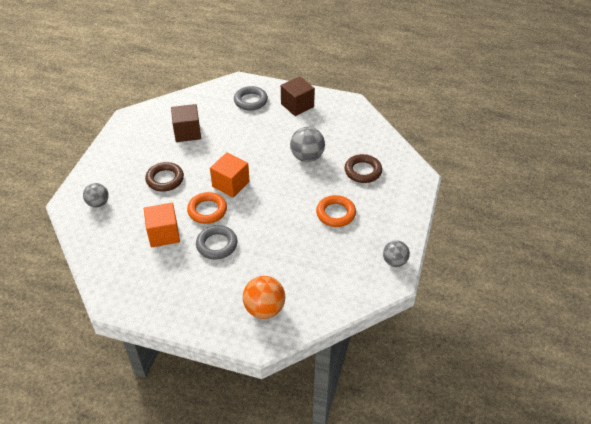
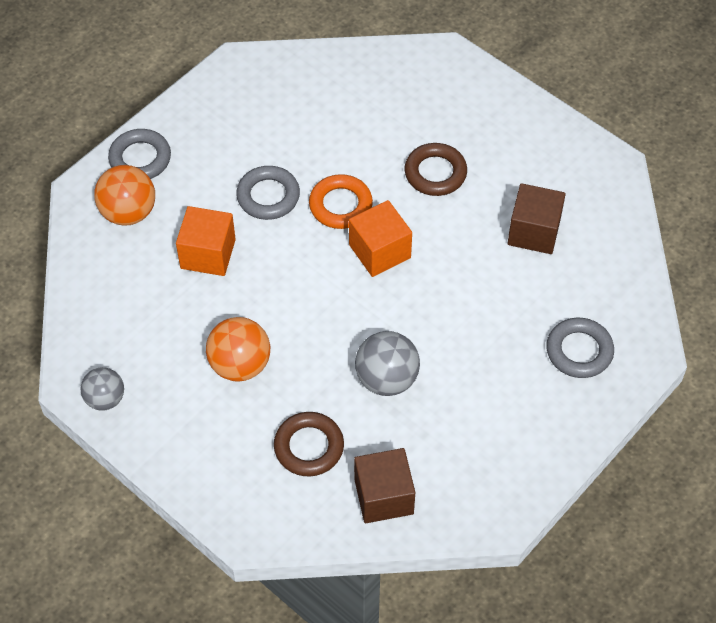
camera: 115 degrees right, 10 degrees up
(98, 203) = (426, 86): grey ball -> none
(164, 234) = (323, 143): orange cube -> orange cube (208, 254)
(218, 322) = (140, 159): none -> grey ring
(297, 105) = (532, 420): brown cube -> brown cube (383, 496)
(335, 213) = (240, 365): orange ring -> orange ball

